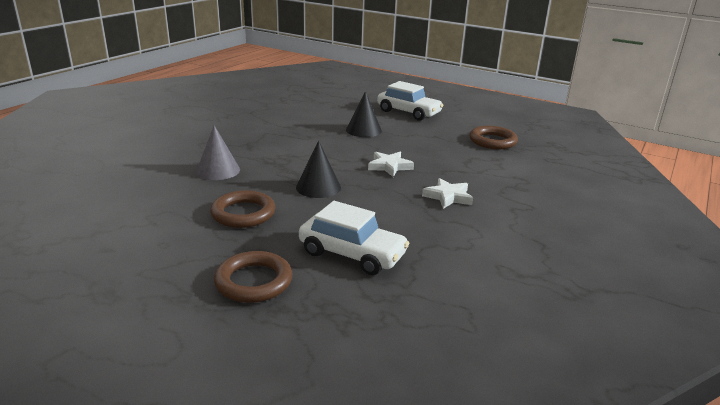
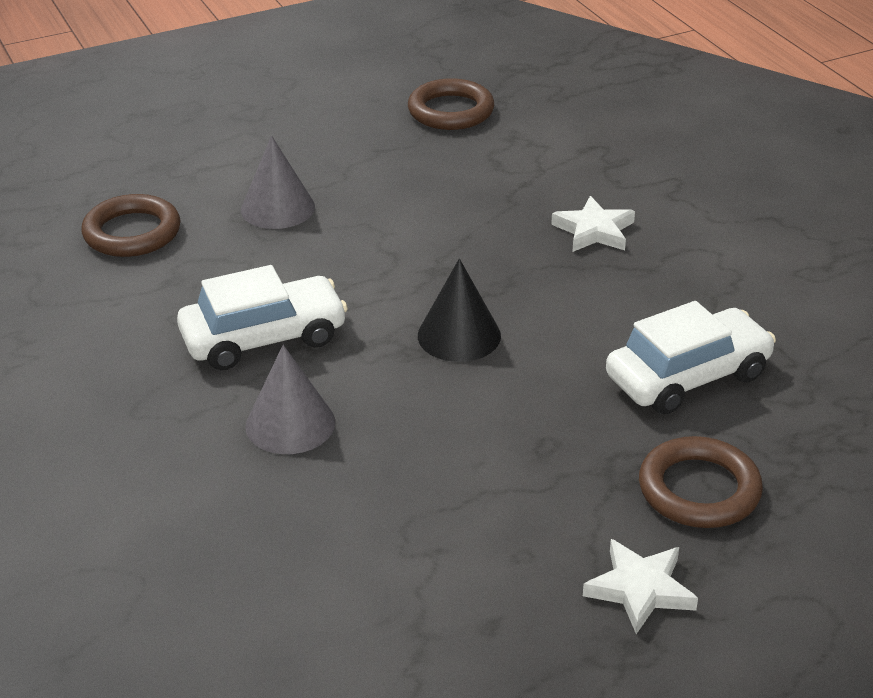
camera: 55 degrees left, 10 degrees up
(243, 213) = (486, 441): brown ring -> brown ring (132, 232)
(363, 130) = (277, 208): black cone -> grey cone
(389, 166) = (448, 240): white star -> white star (640, 589)
(408, 112) = (250, 132): white car -> white car (264, 338)

